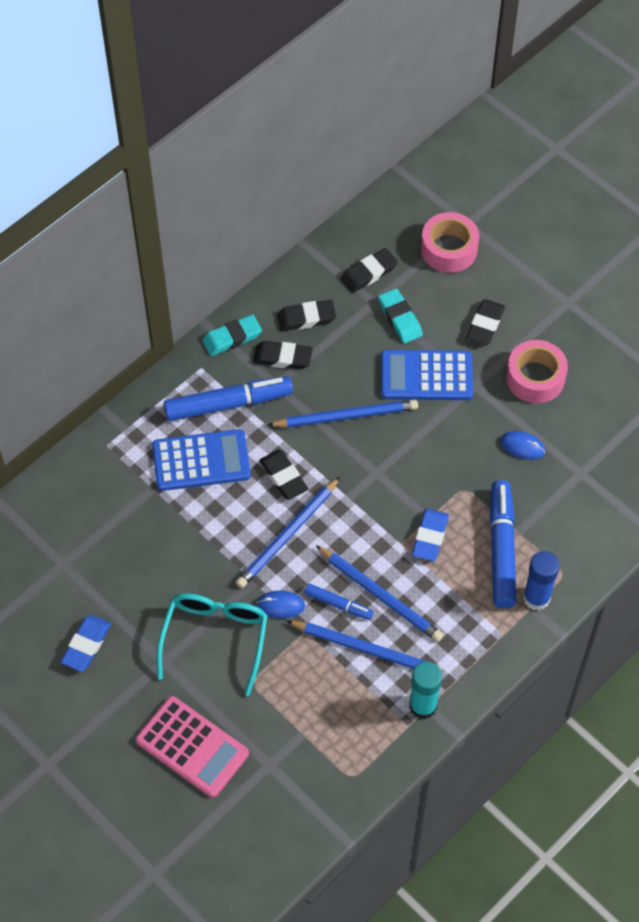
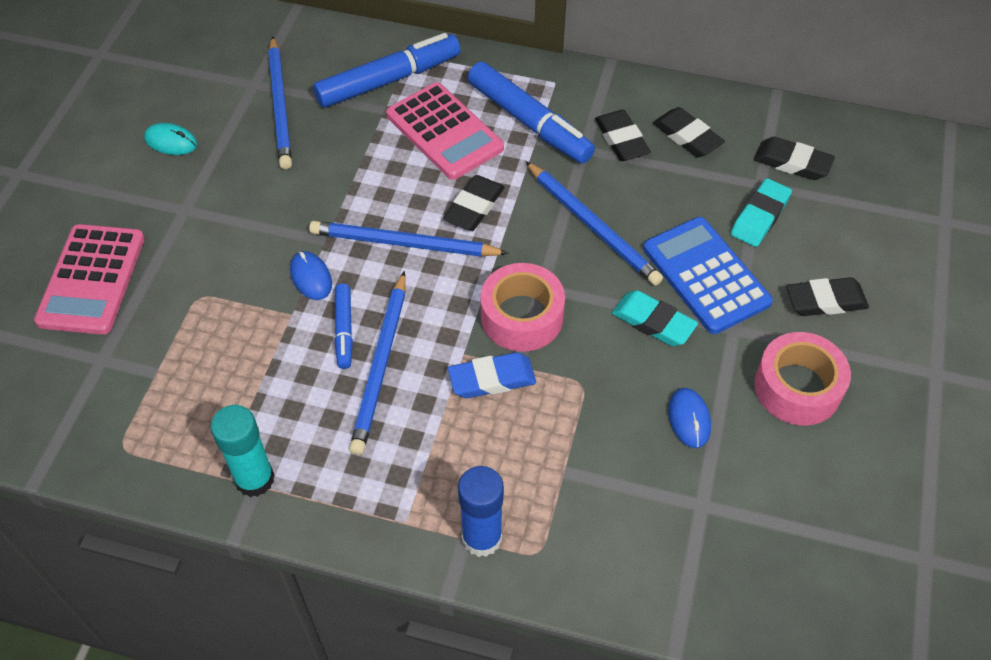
camera: 60 degrees right, 5 degrees down
(86, 645) = (171, 141): blue eraser -> turquoise mouse
(201, 461) = (444, 132): blue calculator -> pink calculator
(215, 639) = (235, 239): turquoise glasses -> none
(232, 338) = (611, 89): turquoise eraser -> turquoise eraser (653, 322)
(366, 649) = (301, 384): blue pencil -> blue pencil (280, 106)
(449, 249) = (893, 219): pink tape -> pink tape (522, 316)
(501, 549) = (527, 464): blue marker -> blue marker (389, 80)

